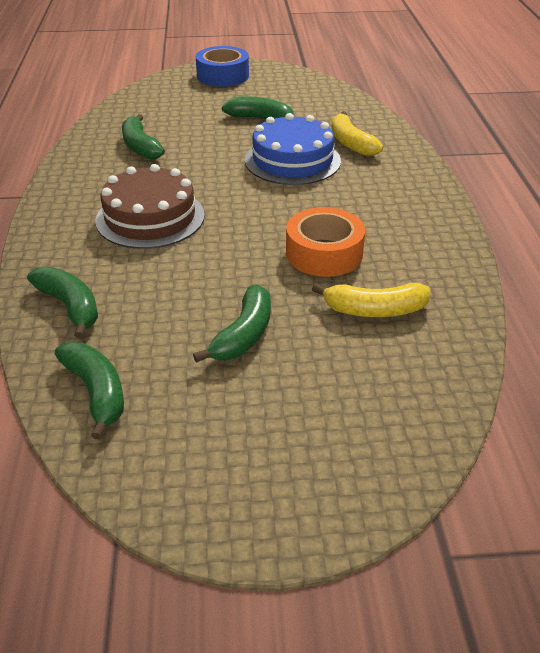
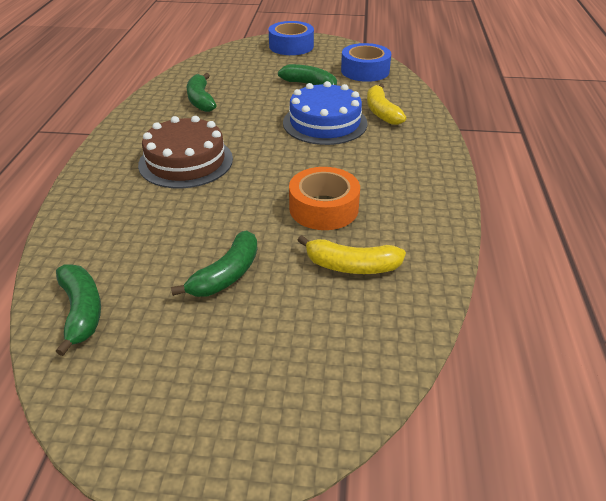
camera: 10 degrees right, 0 degrees up
(70, 307) = (90, 232): green banana -> none
(317, 98) = (365, 71): none -> blue tape

